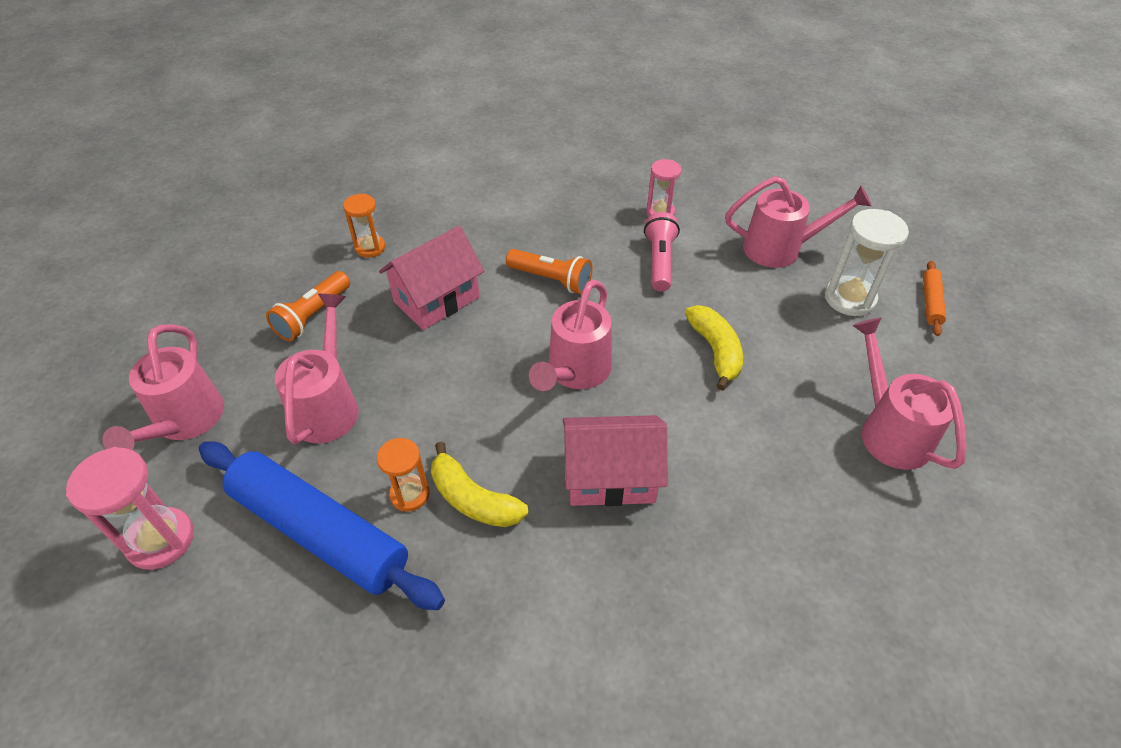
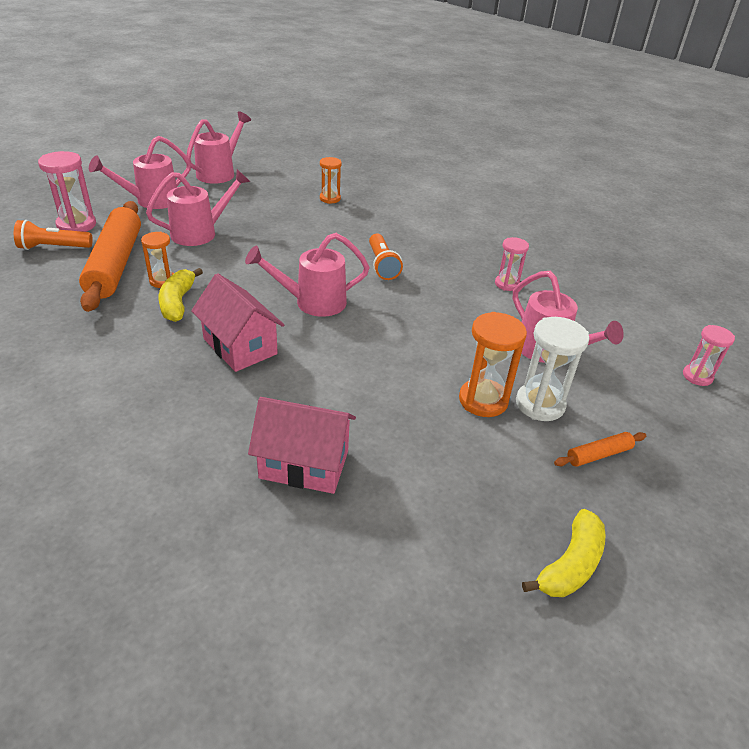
camera: 50 degrees right, 10 degrees down
(313, 316) = (258, 203): orange flashlight -> orange flashlight (53, 247)
(320, 531) = (116, 264): blue rolling pin -> orange rolling pin
(436, 299) = (315, 234): pink house -> pink house (304, 464)
(659, 261) = (456, 300): pink flashlight -> none
(715, 351) = (399, 353): yellow banana -> yellow banana (570, 565)
(822, 331) = (483, 400): none -> orange hourglass
(869, 187) = (697, 376): none -> pink hourglass
(889, 430) = (416, 469): pink watering can -> pink watering can (220, 173)

